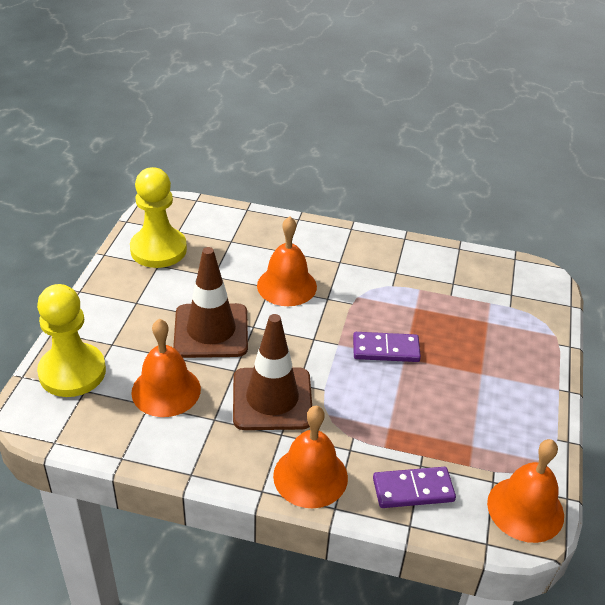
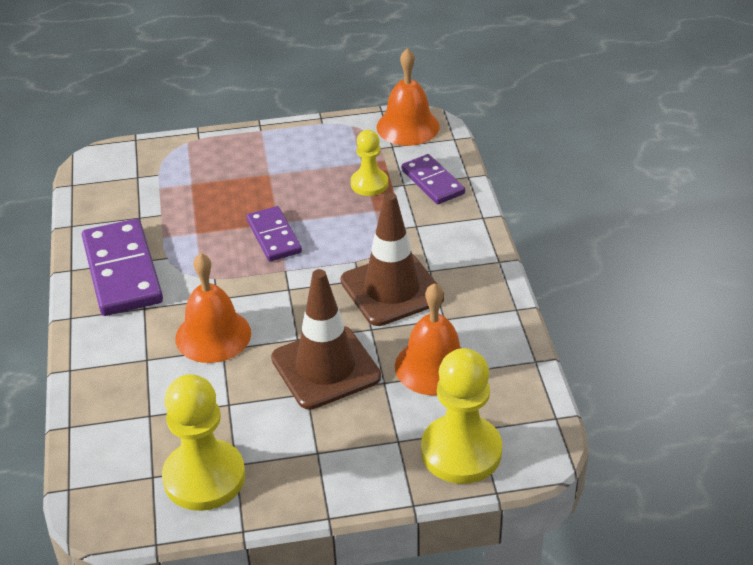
camera: 110 degrees left, 0 degrees up
(310, 476) = (462, 239): orange bell -> none
(387, 260) = (122, 271): none -> purple domino
(433, 438) = (369, 184): none -> yellow pawn

